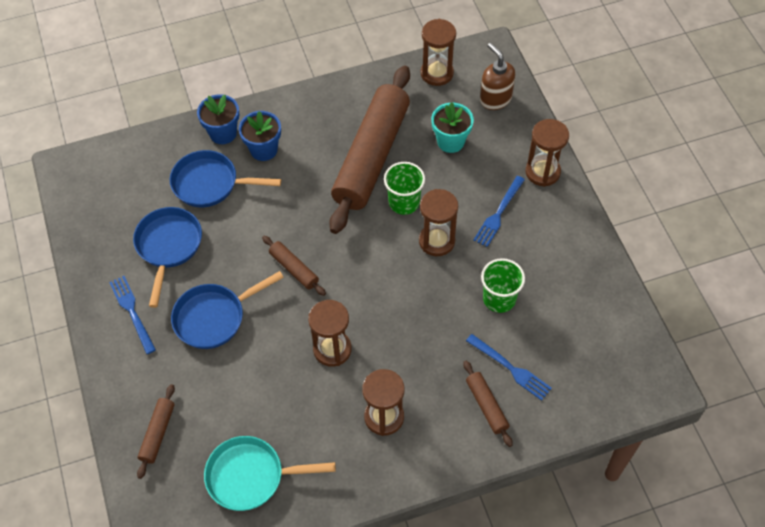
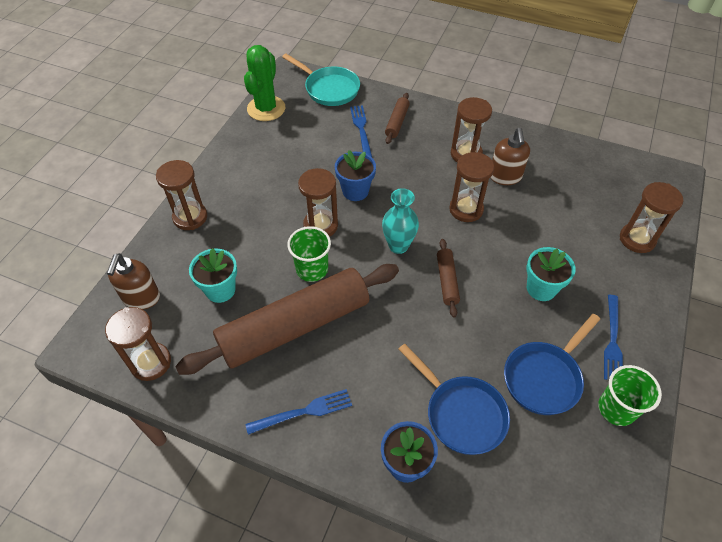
camera: 140 degrees left, 5 degrees down
(157, 433) = (637, 239): brown rolling pin -> brown hourglass
(214, 317) = (541, 288): blue pan -> turquoise flower pot
(251, 476) = (581, 177): turquoise pan -> turquoise pan (329, 89)
(263, 149) = (381, 410): blue flower pot -> blue flower pot (355, 191)
(325, 417) = (505, 177): none -> brown soap dispenser
(358, 270) = (398, 246): none -> turquoise vase
(498, 214) = (257, 212): blue fork -> blue fork (304, 411)
(499, 299) = (323, 165): green cup -> green cup (616, 409)
(624, 321) = (266, 109): none -> green cactus

